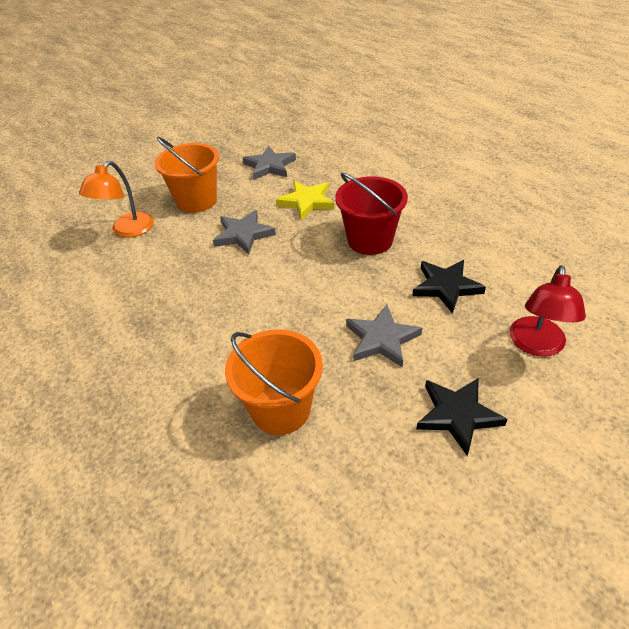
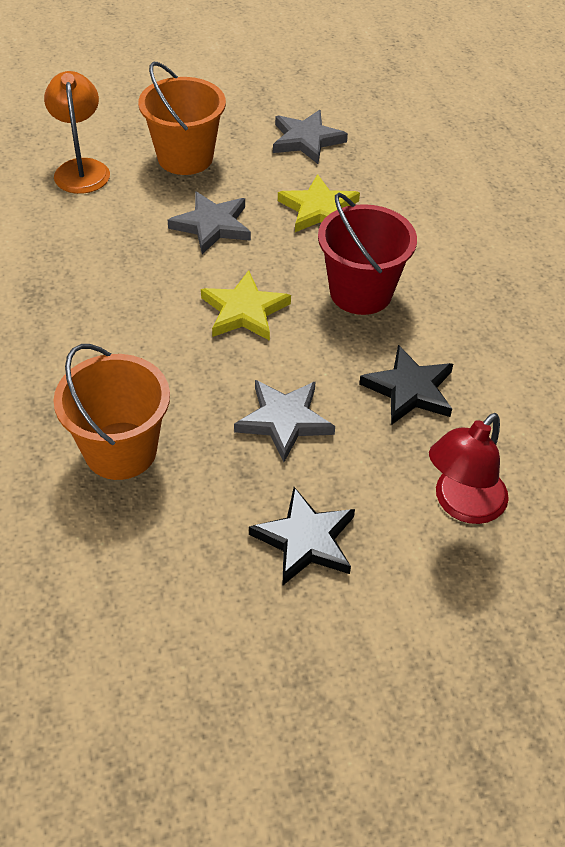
camera: 20 degrees right, 5 degrees up
(127, 230) = (81, 169): orange lamp -> orange lamp turned 120 degrees clockwise
(303, 279) = (244, 311): none -> yellow star

